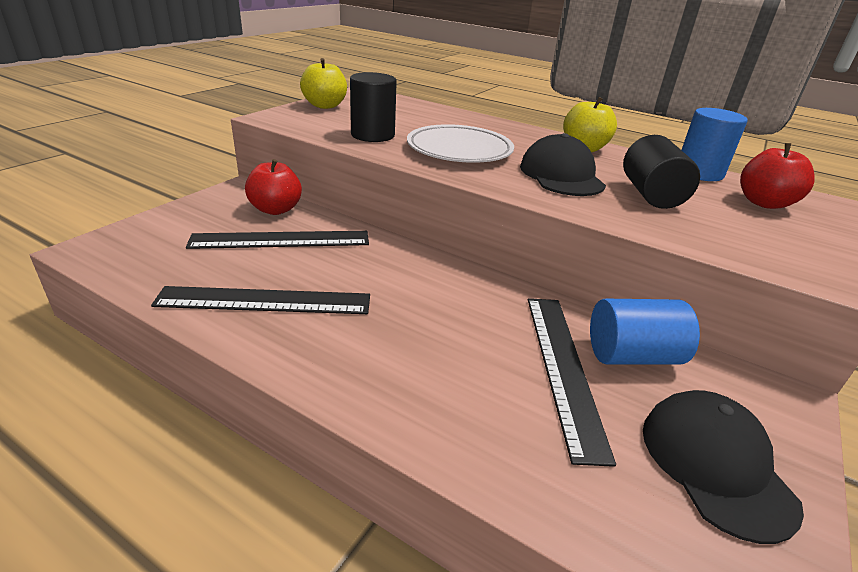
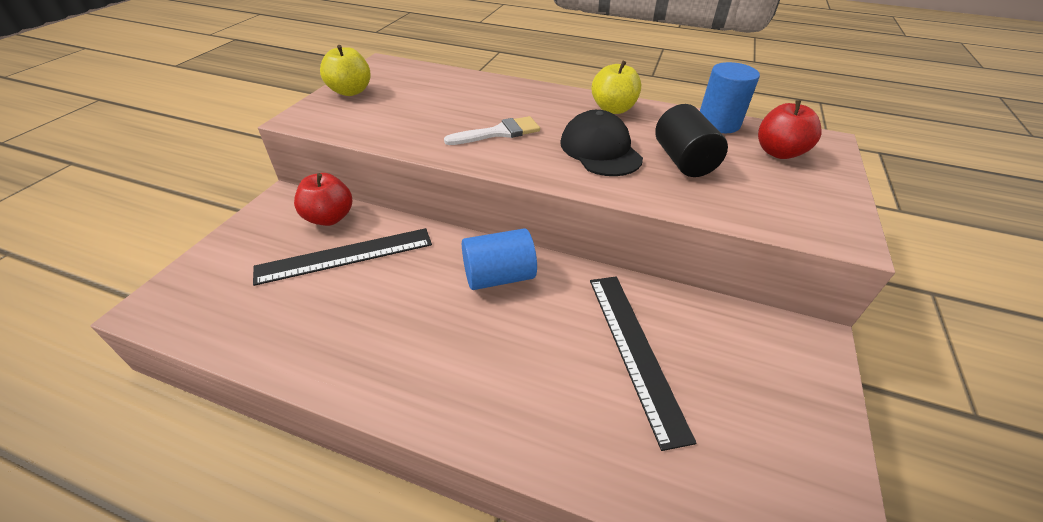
camera: 10 degrees left, 10 degrees up
(265, 301) = (351, 333): black ruler -> none
(372, 135) = (410, 126): black cylinder -> none
(459, 150) = (499, 132): white plate -> white brush
(632, 355) = (688, 324): blue cylinder -> blue cylinder (499, 276)
(715, 464) = (771, 422): black cap -> none

